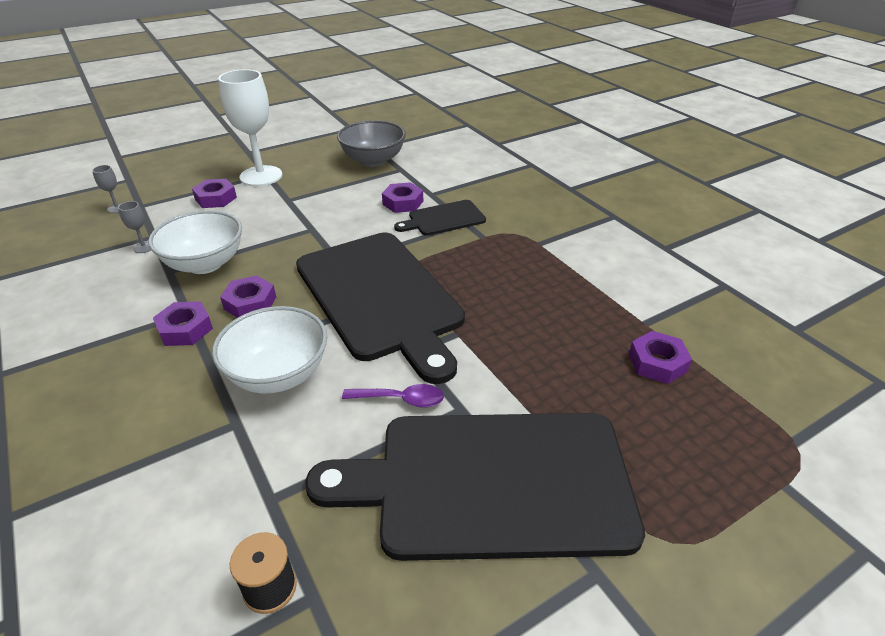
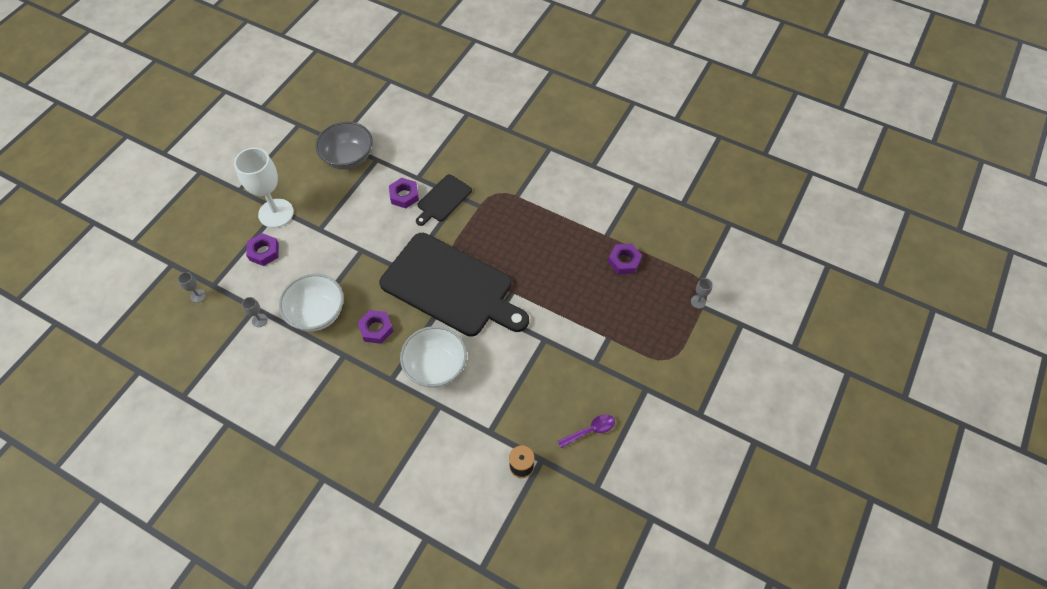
camera: 30 degrees left, 20 degrees up
(185, 329) = (354, 366): purple nut -> none
(401, 399) = (511, 349): purple spoon -> purple spoon (590, 430)
(492, 482) = (582, 370): black cutting board -> none
(776, 472) = (698, 302): none -> grey goblet

